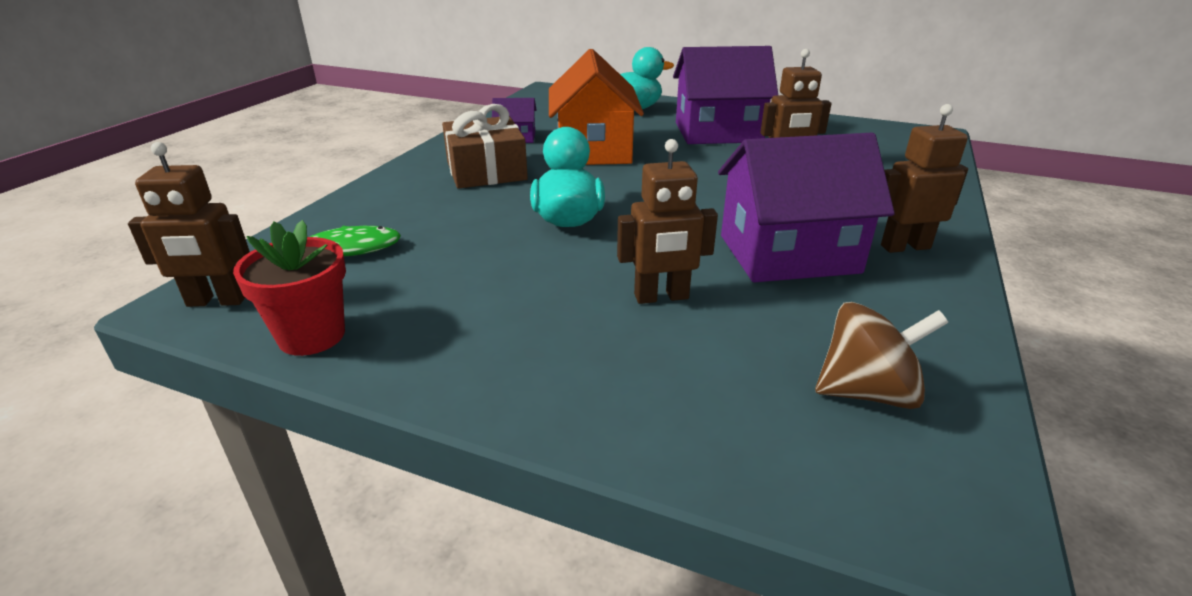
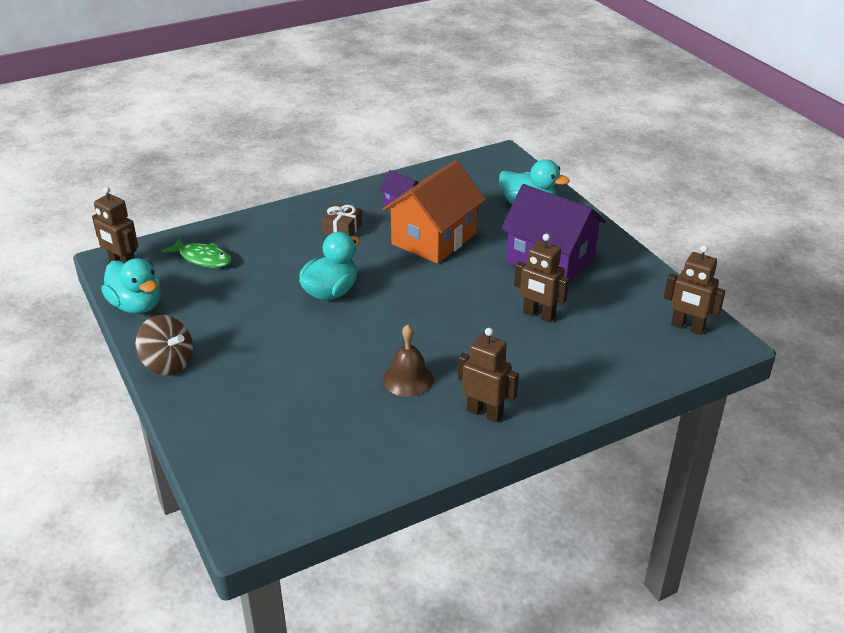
camera: 40 degrees right, 5 degrees up
(312, 336) = (137, 306): red flower pot -> turquoise duck
(486, 171) = (342, 229): brown gift -> brown gift, size x0.57
(661, 297) = (299, 367): brown robot -> brown robot (687, 327)
(788, 254) = (408, 379): purple house -> brown bell
(867, 392) = (305, 464): brown spinning top -> brown spinning top (168, 364)

